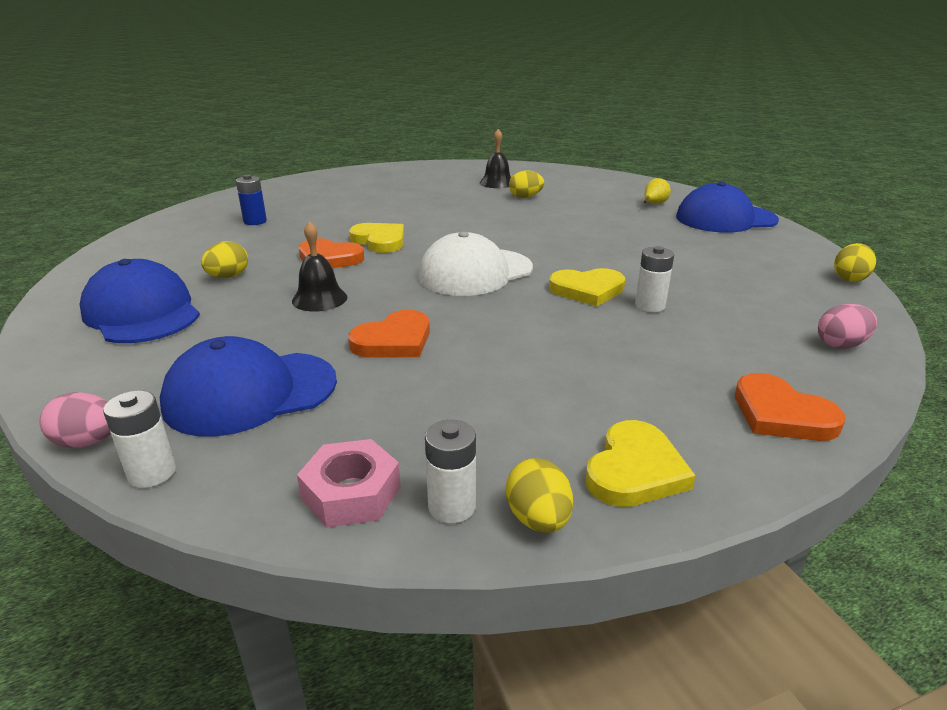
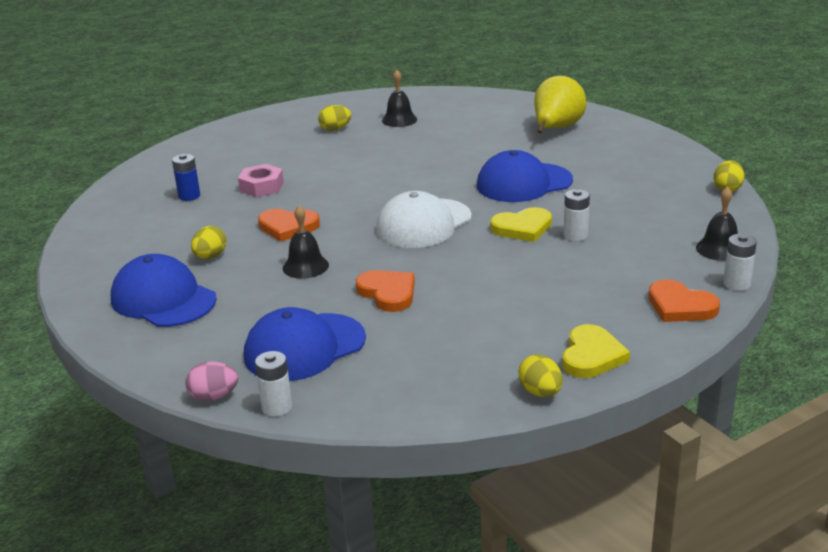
camera: 10 degrees left, 0 degrees up
(351, 493) = (417, 397): pink nut -> pink nut (261, 187)
(379, 241) = (322, 202): yellow heart -> none
(394, 341) = (388, 293): orange heart -> orange heart turned 75 degrees counterclockwise
(452, 506) = (485, 394): white battery -> white battery (736, 284)
(525, 197) = (434, 134): yellow egg -> yellow egg (335, 129)
(653, 204) = (556, 129): yellow pear -> yellow pear, size x2.17
(725, 219) = (622, 138): blue cap -> blue cap (523, 183)
(841, 345) = (719, 249): pink egg -> black bell

